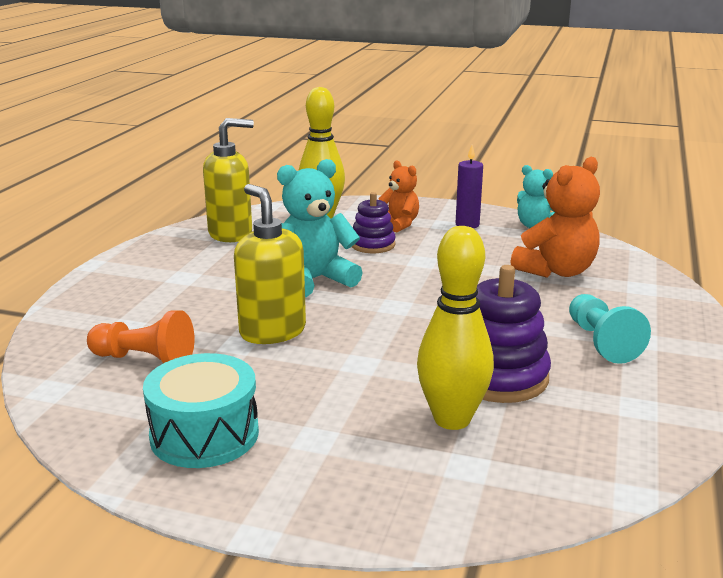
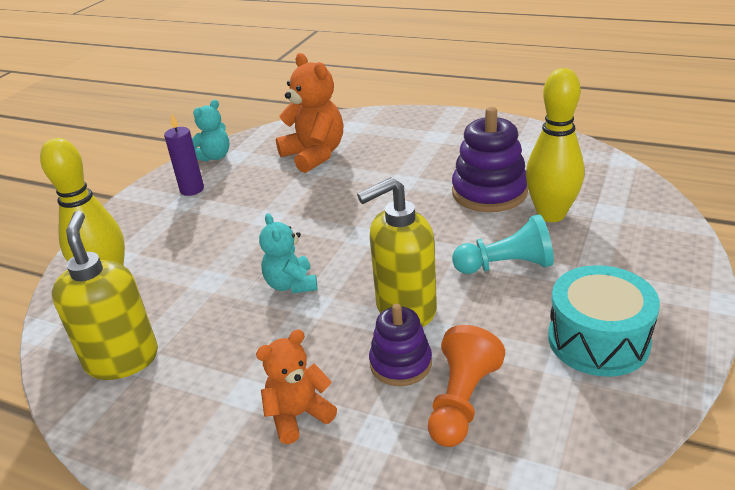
camera: 80 degrees left, 10 degrees up
(314, 280) = (291, 284): turquoise teddy bear -> turquoise teddy bear, size x0.61
(373, 245) = (214, 246): purple stacking toy -> purple stacking toy (400, 363)
(398, 224) = (167, 229): orange teddy bear -> orange teddy bear (298, 415)
(601, 342) = (438, 150): turquoise pawn -> turquoise pawn (506, 266)

